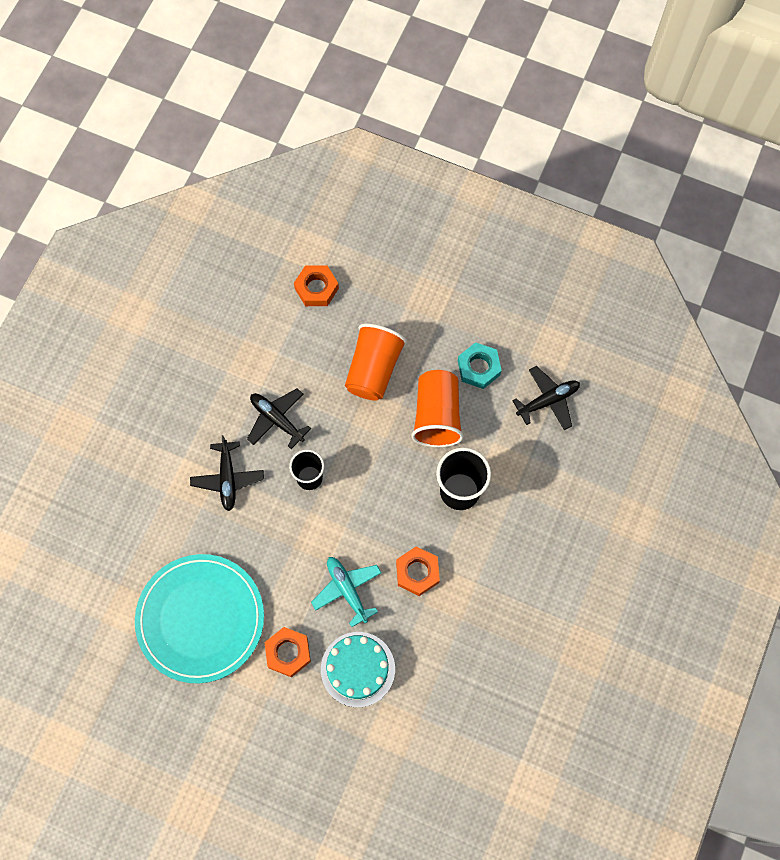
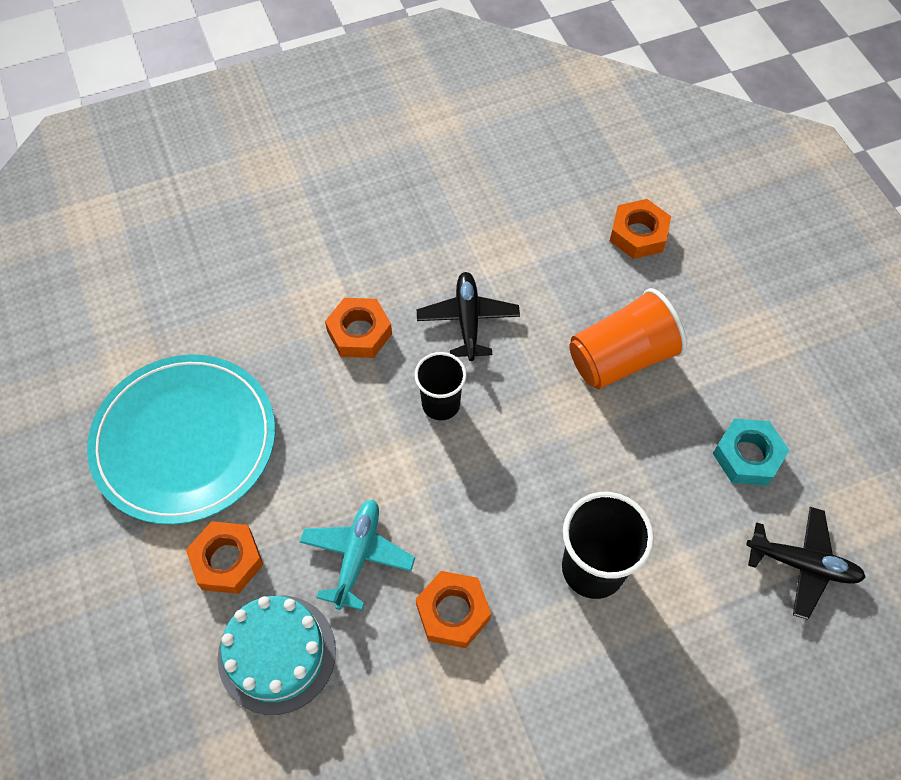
camera: 45 degrees right, 10 degrees down
(228, 478) = (359, 333): black plane -> orange nut
(437, 416) = (646, 464): orange cup -> none

